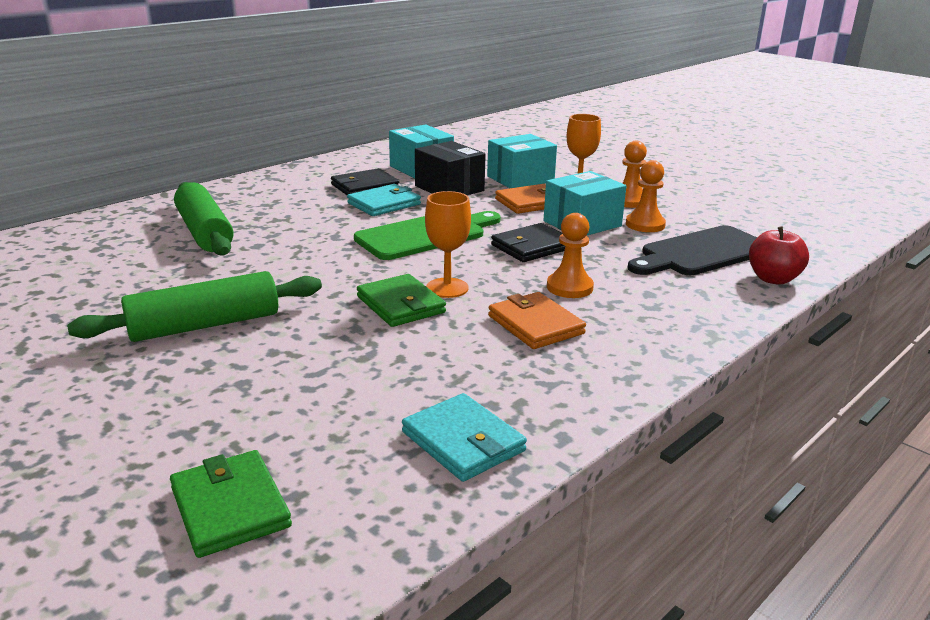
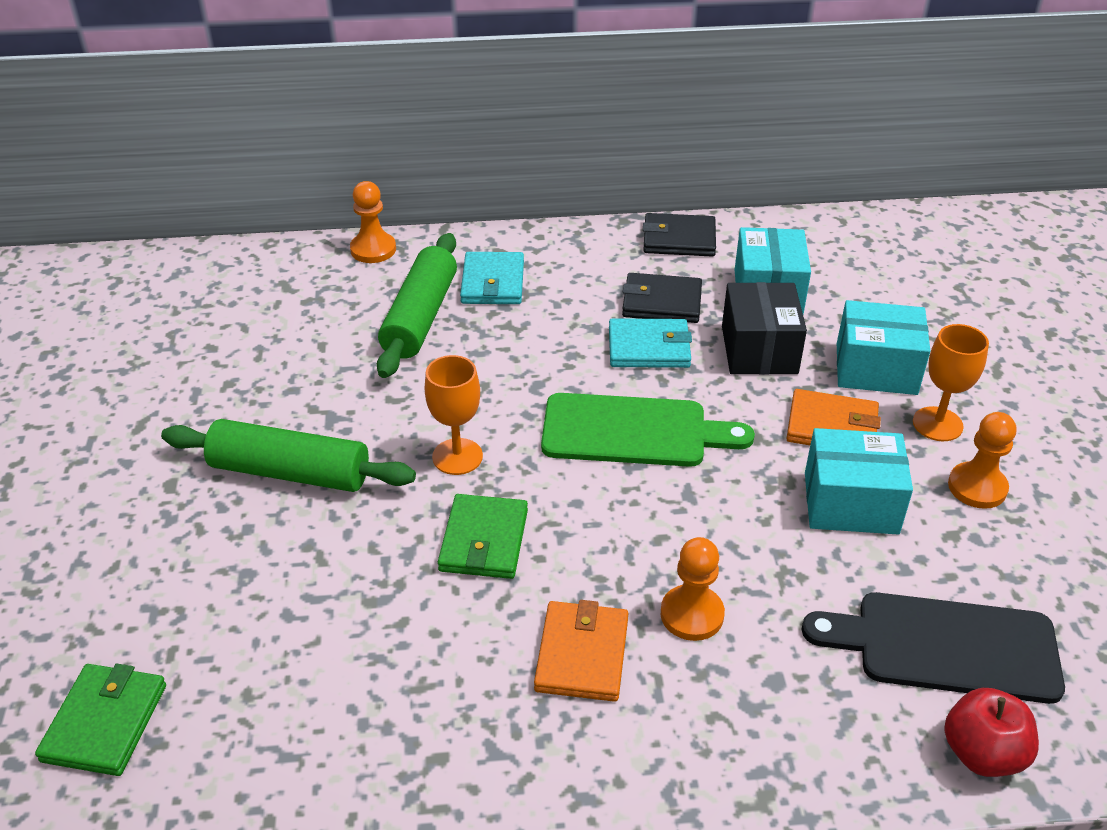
camera: 40 degrees right, 15 degrees up
(447, 288) = (557, 539): orange goblet -> orange goblet (457, 456)
(463, 441) = (335, 774): turquoise wallet -> turquoise wallet (493, 282)
(532, 247) = (733, 516): black wallet -> black wallet (679, 239)
(645, 225) = (937, 548): orange pawn -> orange pawn (373, 249)

